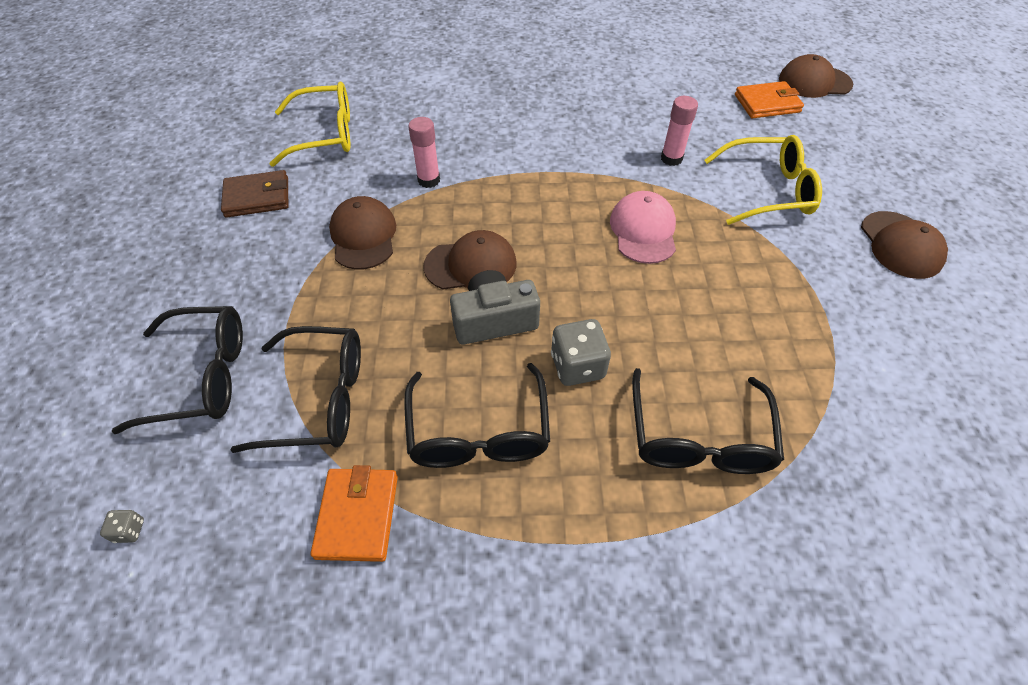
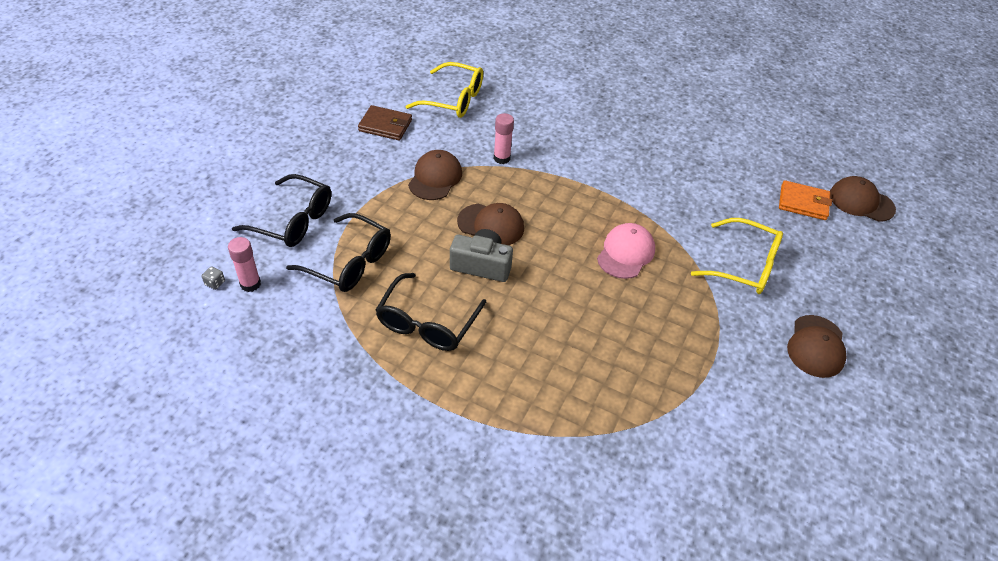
camera: 25 degrees right, 5 degrees down
(357, 516) = (332, 333): orange wallet -> none
(577, 366) = (514, 315): grey dice -> none
(671, 158) = (688, 213): pink glue stick -> pink glue stick (250, 284)
(699, 438) = (559, 391): black glasses -> none

